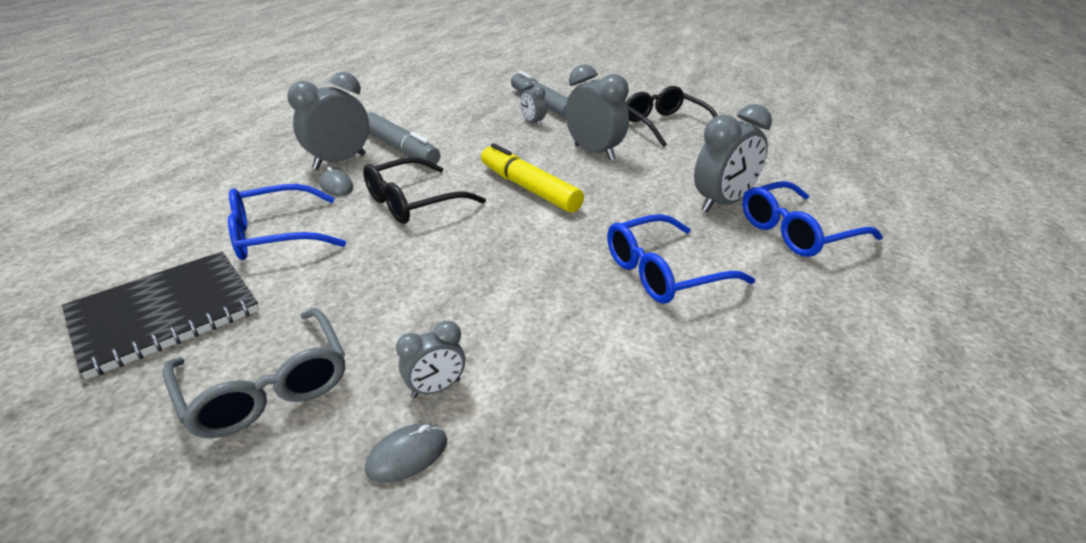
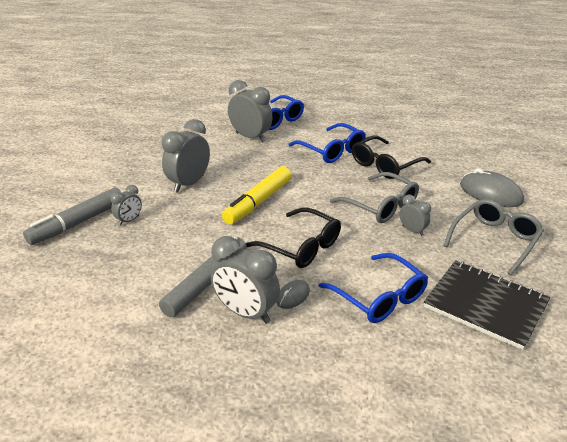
camera: 105 degrees left, 0 degrees up
(407, 455) = (490, 193): grey mouse -> grey mouse, size x1.90
(436, 388) = (455, 195): grey clock -> grey clock (412, 230)
(459, 283) = (380, 206): none -> grey glasses
(665, 125) = (128, 160): black glasses -> black glasses (385, 165)

